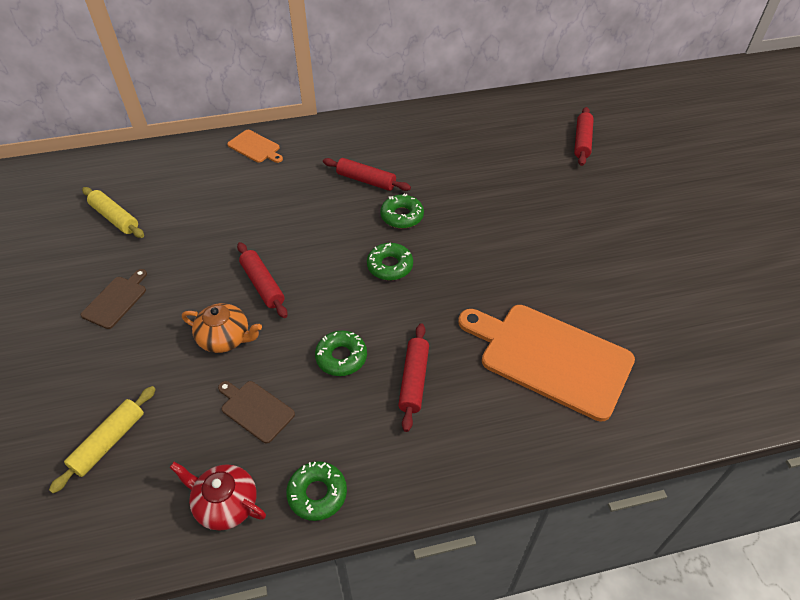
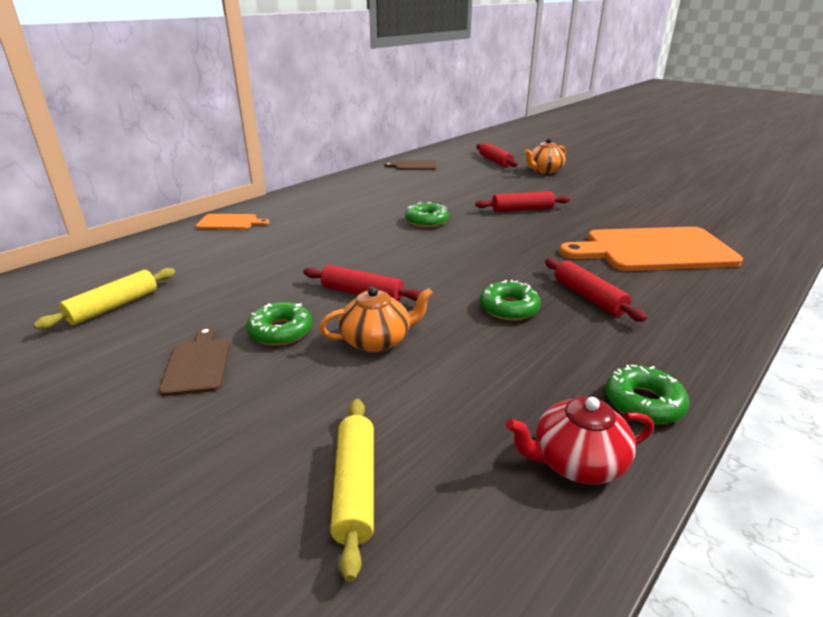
camera: 35 degrees left, 20 degrees down
(115, 218) = (113, 306): yellow rolling pin -> yellow rolling pin turned 60 degrees counterclockwise
(255, 410) = (488, 375): brown cutting board -> brown cutting board (414, 166)
(366, 180) = (366, 213): red rolling pin -> red rolling pin (522, 209)
(390, 266) = (461, 247): green donut -> green donut (280, 331)
(613, 182) = (544, 171): none -> orange teapot

